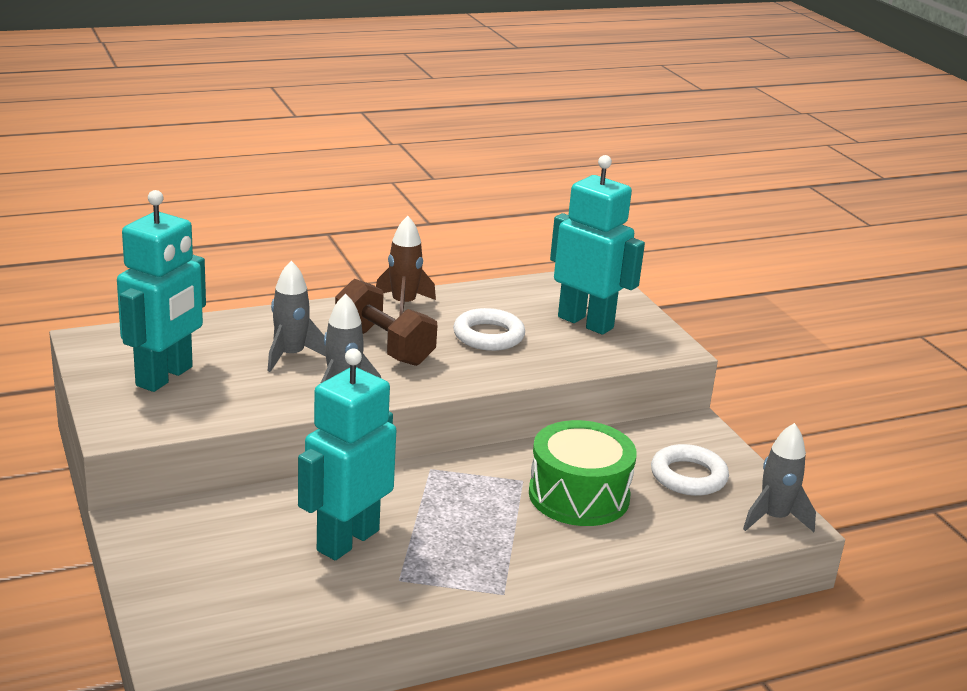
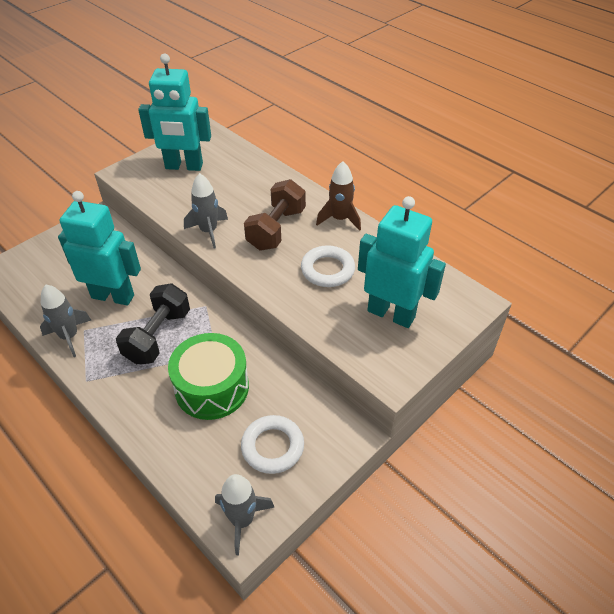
camera: 70 degrees right, 20 degrees up
(291, 356) = (237, 198): grey rocket -> grey rocket (69, 336)
(460, 517) = (158, 336): none -> black dumbbell
(586, 322) = (391, 314): turquoise robot -> turquoise robot turned 75 degrees counterclockwise

